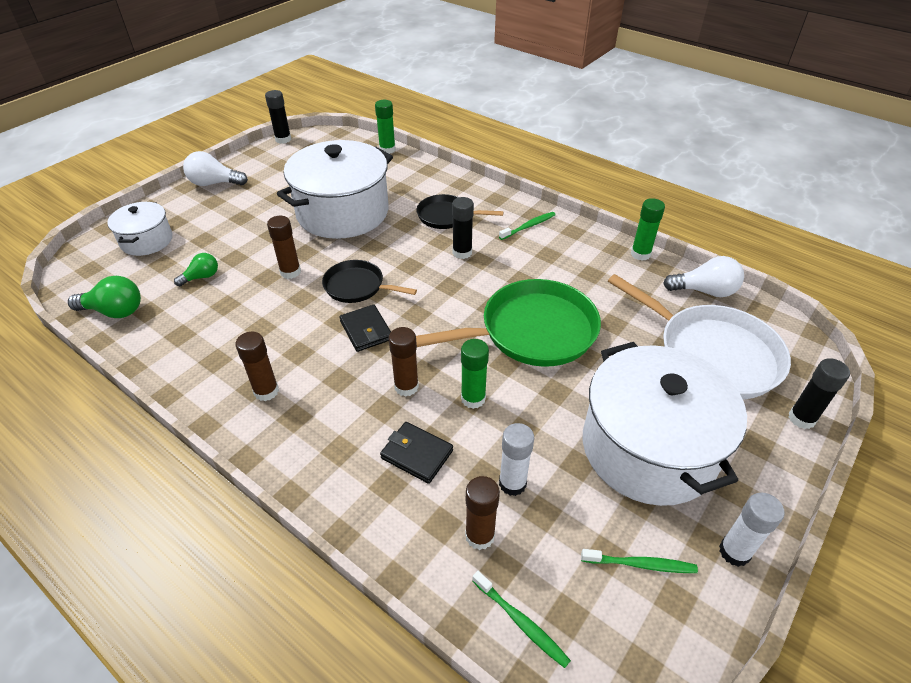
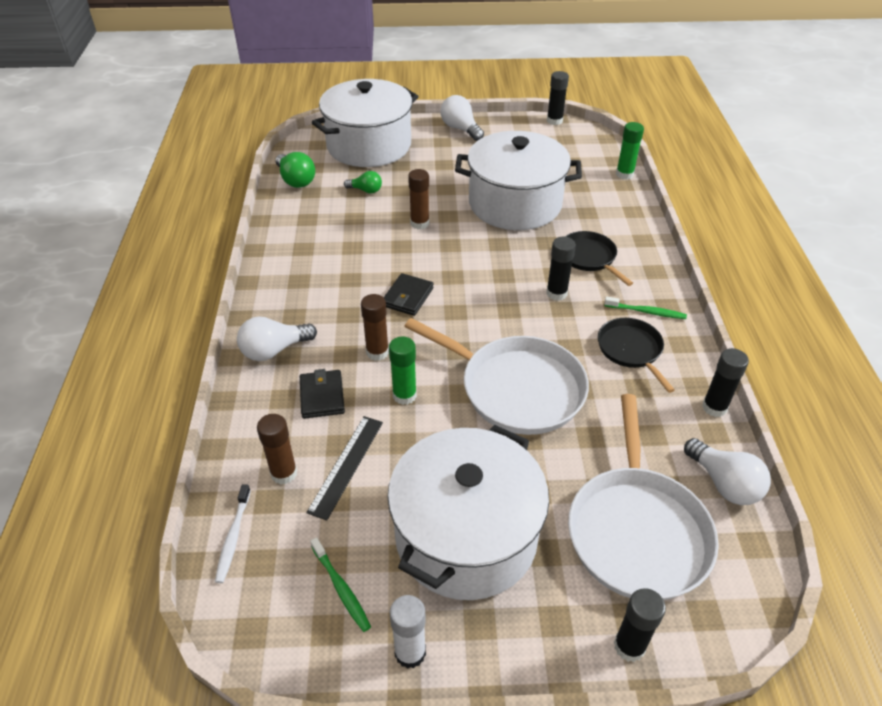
camera: 50 degrees right, 0 degrees up
(147, 241) = (369, 145): white pot -> white pot, size x1.93
(266, 391) = (301, 288): brown glue stick -> none
(321, 457) = (274, 350): none -> white light bulb
(357, 286) = (446, 263): black pan -> black pan (631, 350)
(512, 483) = (346, 465): white glue stick -> black ruler
(520, 622) = (233, 537): green toothbrush -> white toothbrush
(532, 331) = (516, 388): green pan -> white pan
(640, 254) = (714, 407): green glue stick -> black glue stick

